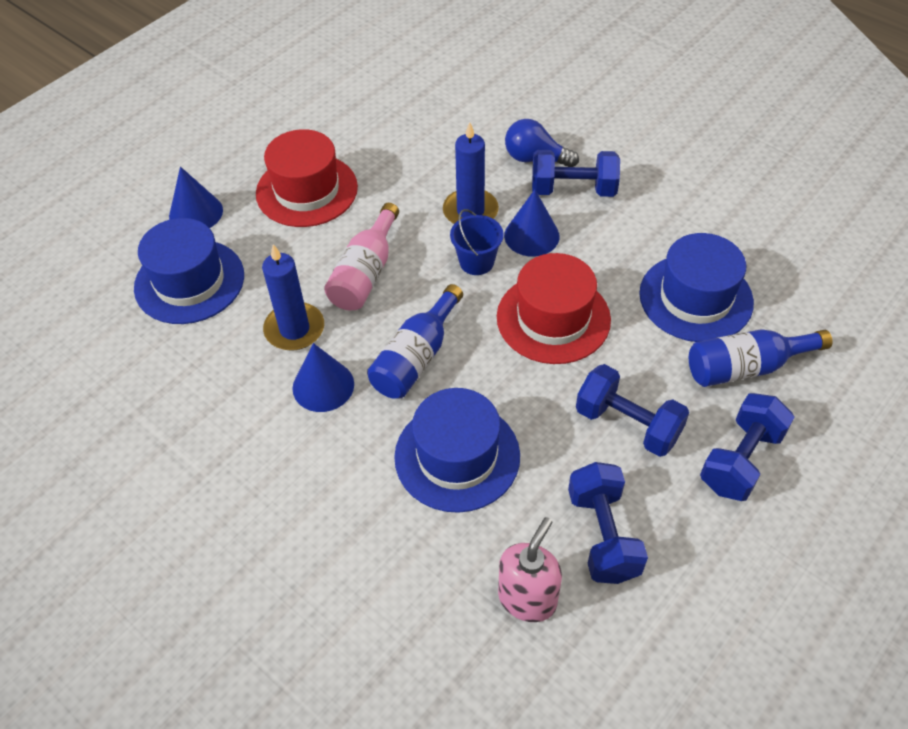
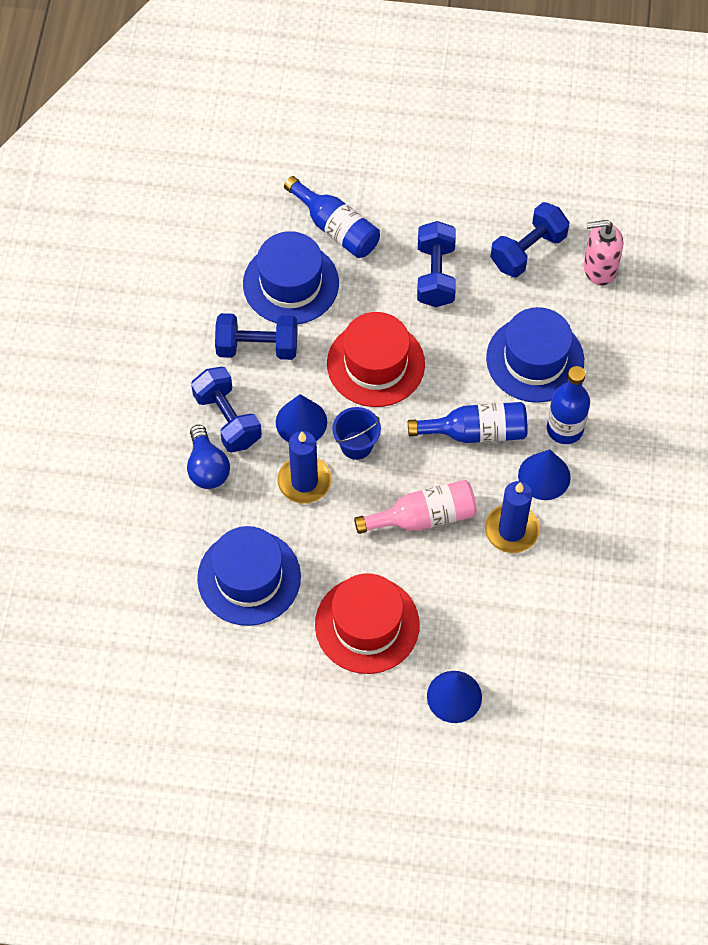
camera: 125 degrees left, 10 degrees up
(189, 281) = (525, 642): blue hat -> blue hat (249, 577)
(357, 434) = (565, 429): none -> blue bottle
(740, 460) = (417, 202): blue dumbbell -> blue dumbbell (257, 347)

